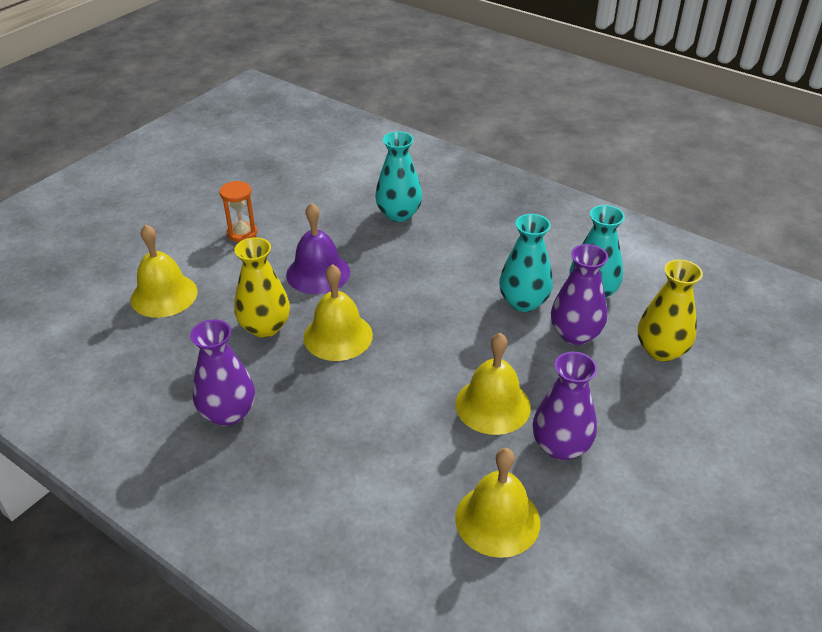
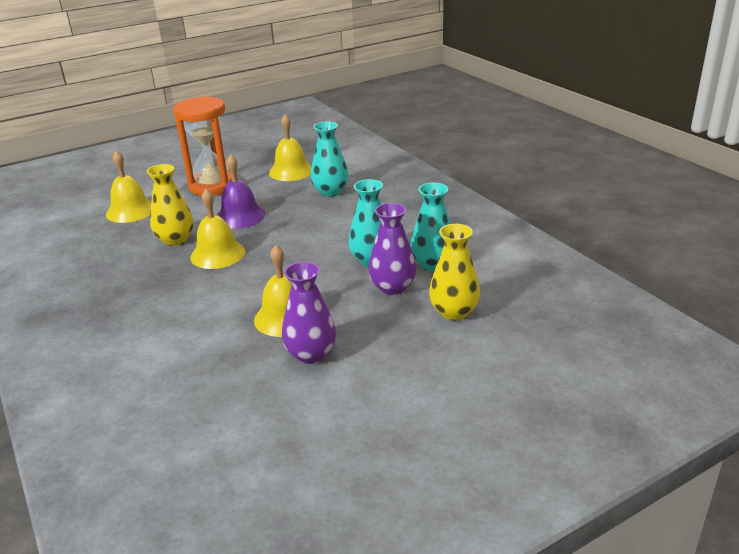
camera: 25 degrees right, 10 degrees down
(228, 413) = (105, 282): purple vase -> none
(242, 233) = (212, 186): orange hourglass -> orange hourglass, size x2.09
(497, 520) = (219, 386): yellow bell -> yellow bell (291, 171)

